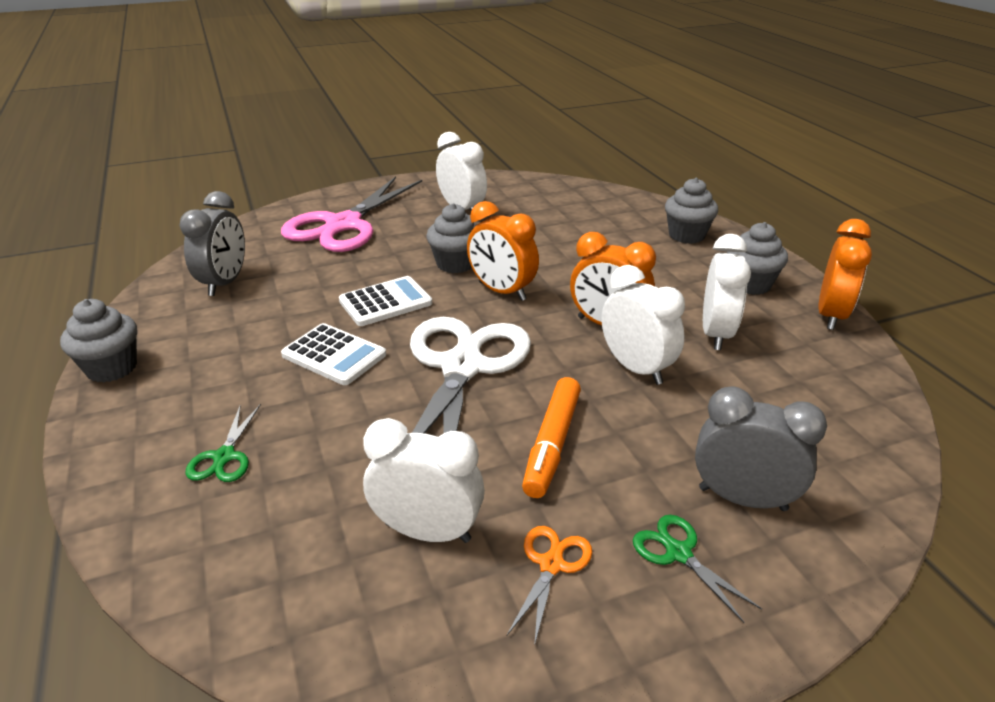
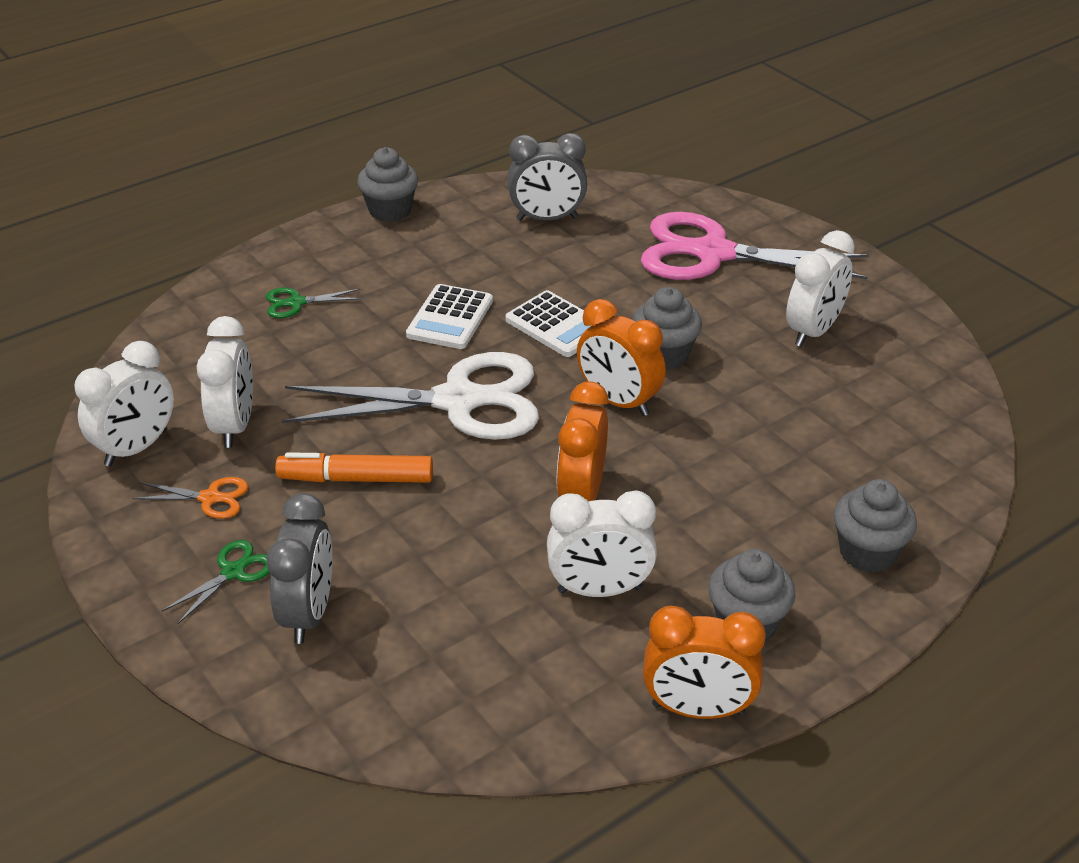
camera: 75 degrees right, 5 degrees up
(502, 291) = (618, 401): orange clock -> orange clock turned 75 degrees counterclockwise
(636, 368) = (500, 525): white clock -> white clock (136, 448)

